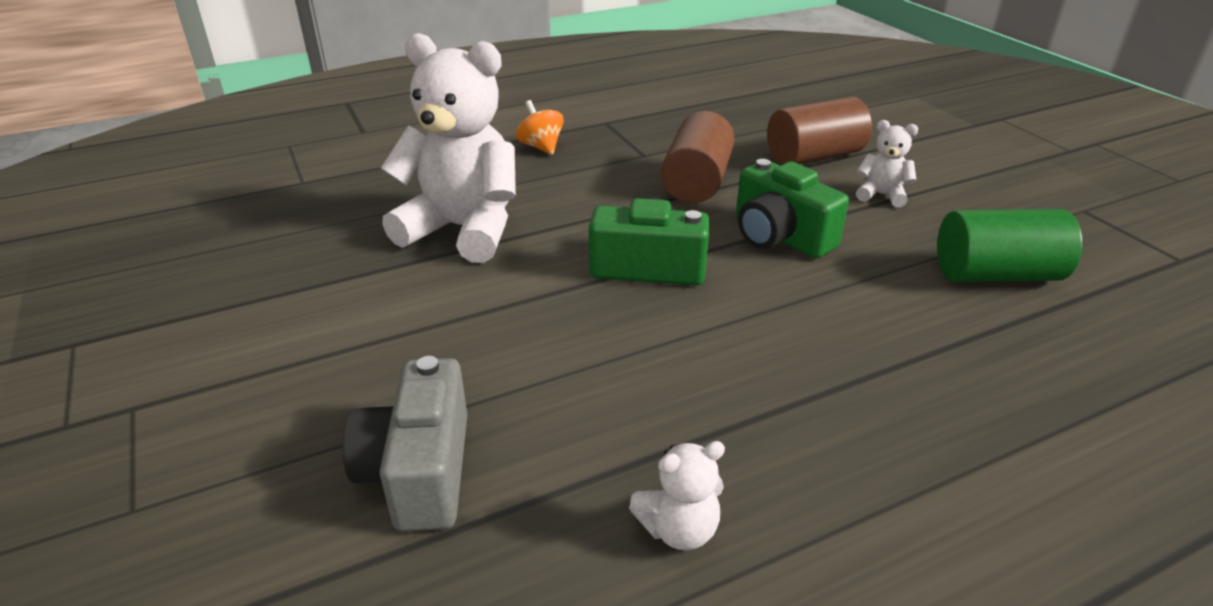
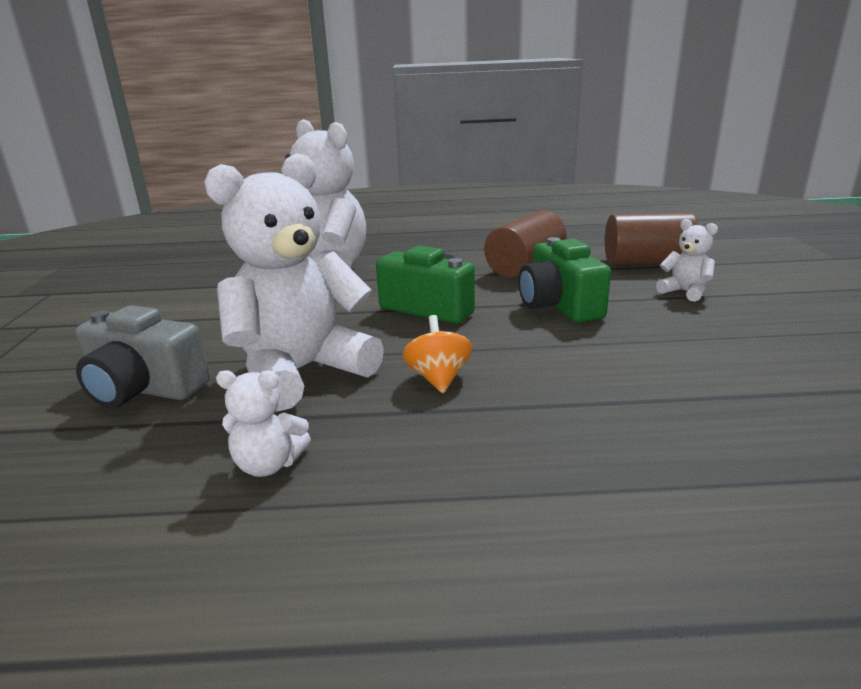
camera: 25 degrees right, 10 degrees down
(419, 471) = (144, 389): grey camera -> grey camera turned 90 degrees counterclockwise
(541, 147) = (428, 236): orange spinning top -> orange spinning top (438, 378)
(590, 395) = (301, 372): none -> white teddy bear
(996, 274) = (749, 359): green cylinder -> none

